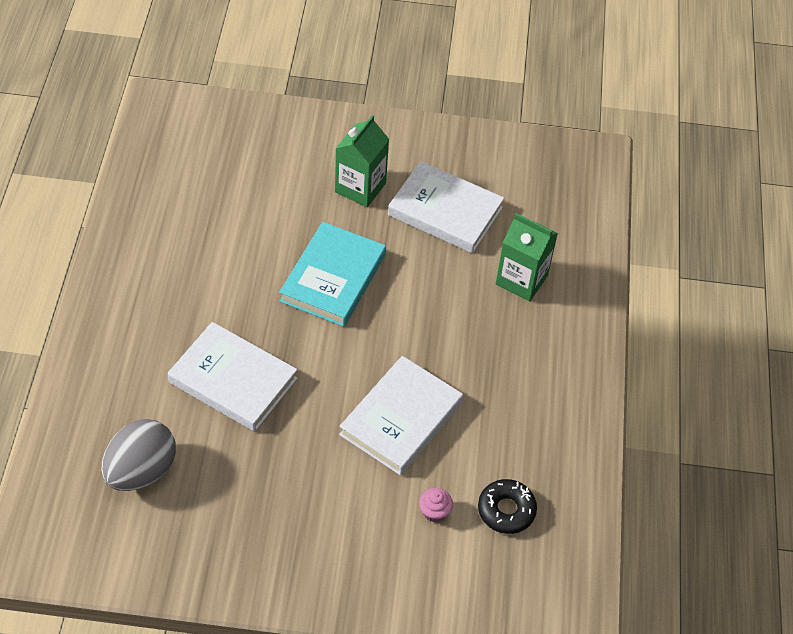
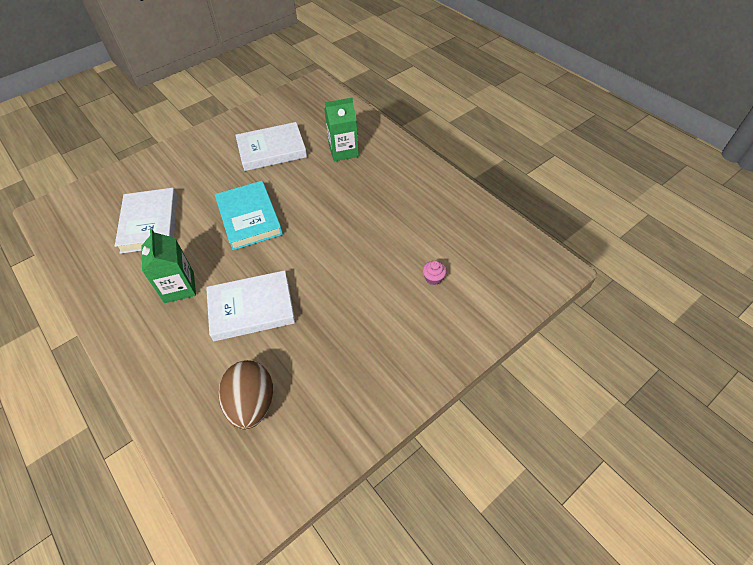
camera: 40 degrees left, 0 degrees up
(141, 471) = (252, 404): grey egg -> brown egg
(360, 187) = (215, 169): green carton -> green carton (179, 287)
(401, 418) = (363, 251): white book -> white book (149, 223)
(506, 510) = (463, 248): black donut -> none

